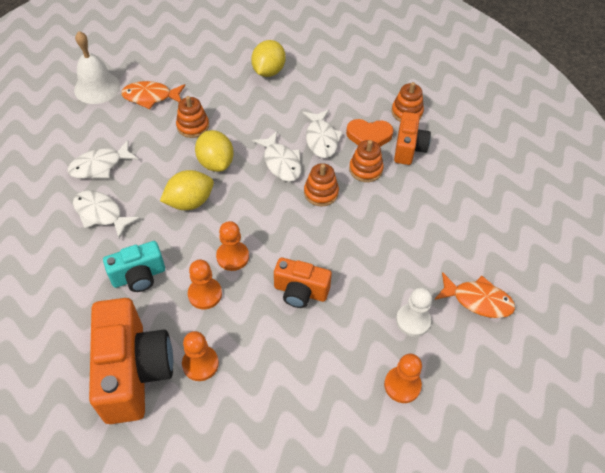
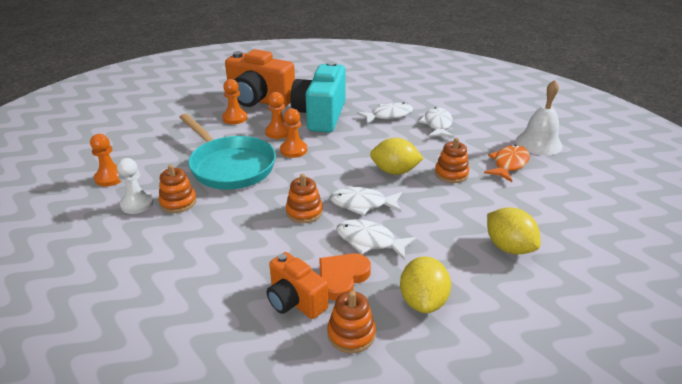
camera: 125 degrees right, 20 degrees down
(139, 276) = (321, 116): turquoise camera -> turquoise camera, size x1.77
(190, 202) = (364, 148): yellow lemon -> yellow lemon (423, 301)
(300, 291) = (230, 166): orange camera -> turquoise pan
(365, 169) = (301, 252): orange stacking toy -> orange stacking toy (178, 202)
(477, 300) = (96, 247): orange fish -> none

